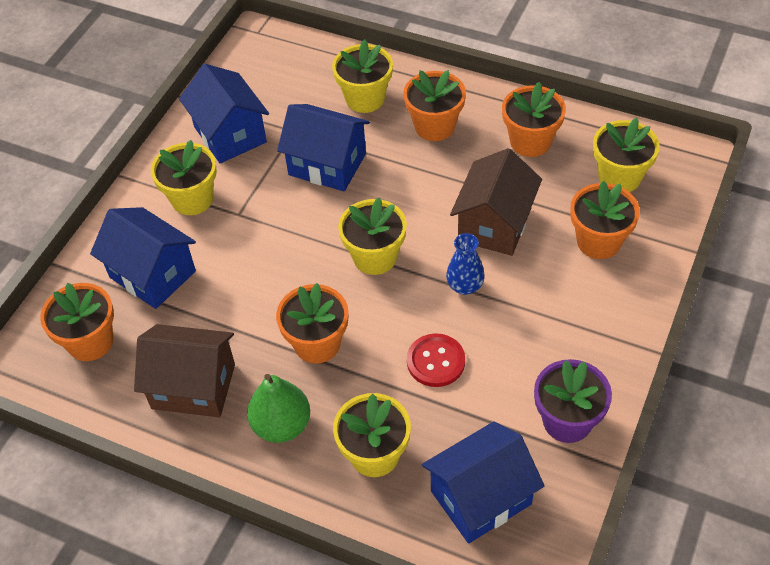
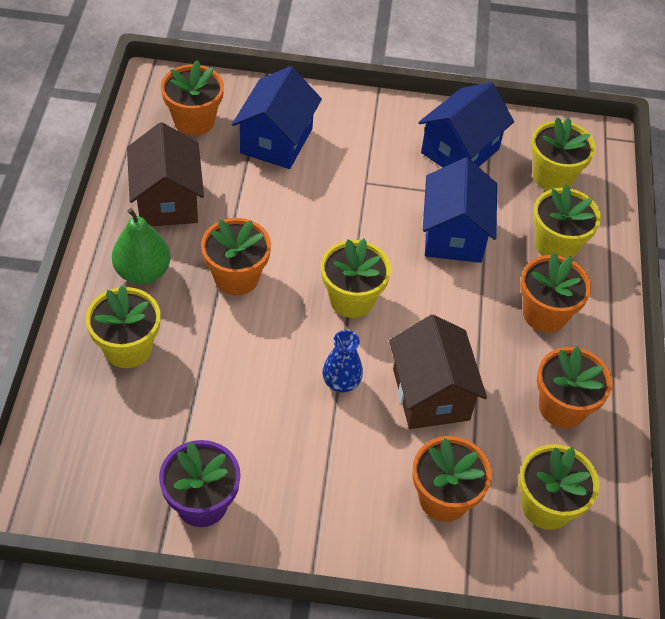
camera: 65 degrees right, 0 degrees up
(192, 199) = (370, 145): yellow flower pot -> yellow flower pot (553, 176)
(436, 361) = (242, 376): red button -> none
(481, 497) = (99, 442): blue house -> none
(494, 224) = (431, 394): brown house -> brown house turned 75 degrees clockwise

